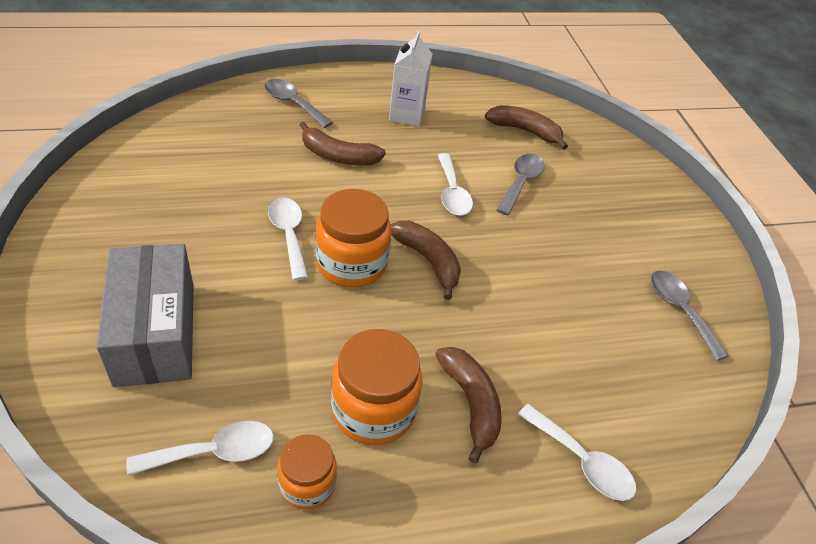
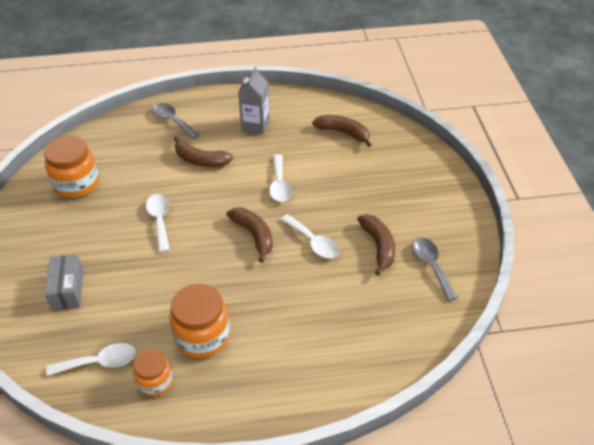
camera: 10 degrees right, 0 degrees up
(155, 333) = (67, 289): grey box -> grey box, size x0.60
(351, 263) = (200, 239): orange jar -> orange jar (76, 183)
(407, 115) = (255, 125): white carton -> grey carton
(471, 403) = (267, 331): brown banana -> brown banana (378, 246)
(521, 183) = (332, 174): grey spoon -> none
(582, 461) = (336, 368): white spoon -> white spoon (313, 242)

